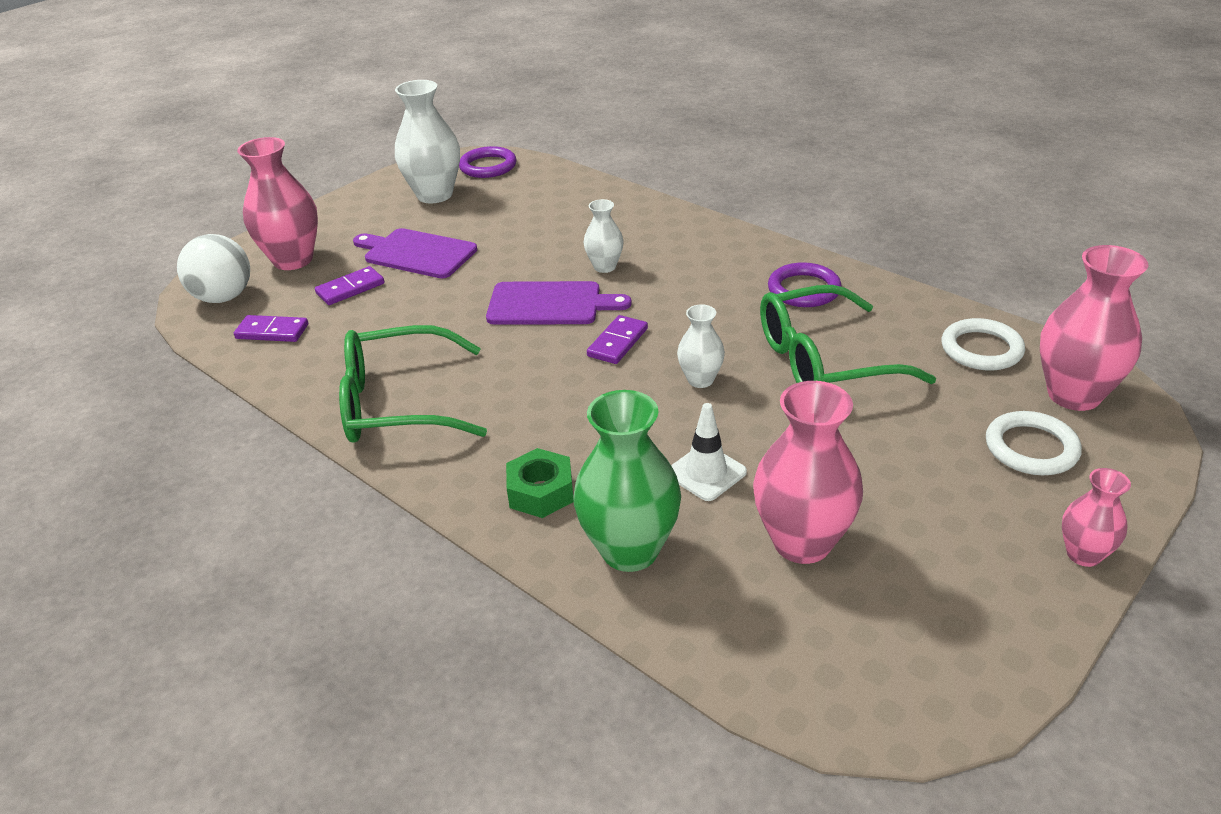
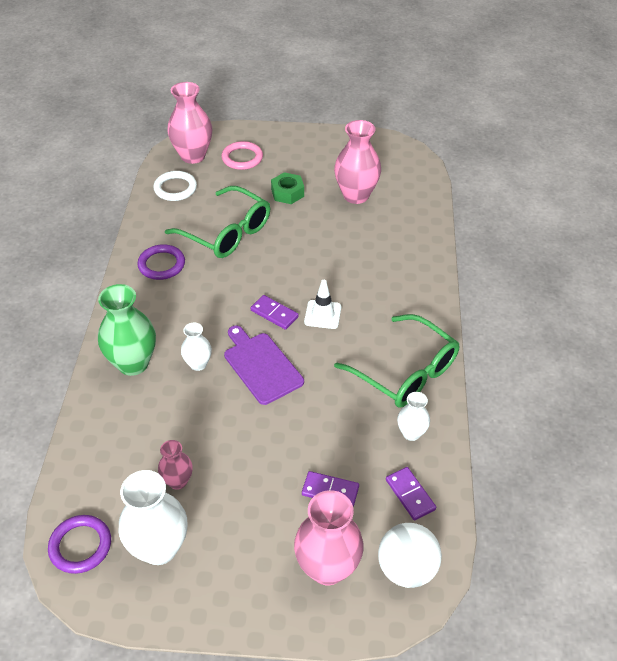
camera: 130 degrees left, 10 degrees up
(416, 253) = (257, 486): purple cutting board -> none
(541, 492) = (406, 279): green nut -> green nut (287, 193)
(618, 342) = (274, 313): purple domino -> purple domino turned 45 degrees clockwise
(630, 550) = (408, 236): green vase -> green vase (133, 363)
(700, 380) = (279, 267): white vase -> white vase (411, 433)
(706, 473) = (343, 236): white traffic cone -> white traffic cone (322, 314)
(1031, 448) = (242, 158): white ring -> pink ring
(1083, 554) = (295, 134): pink vase -> pink vase (178, 481)

